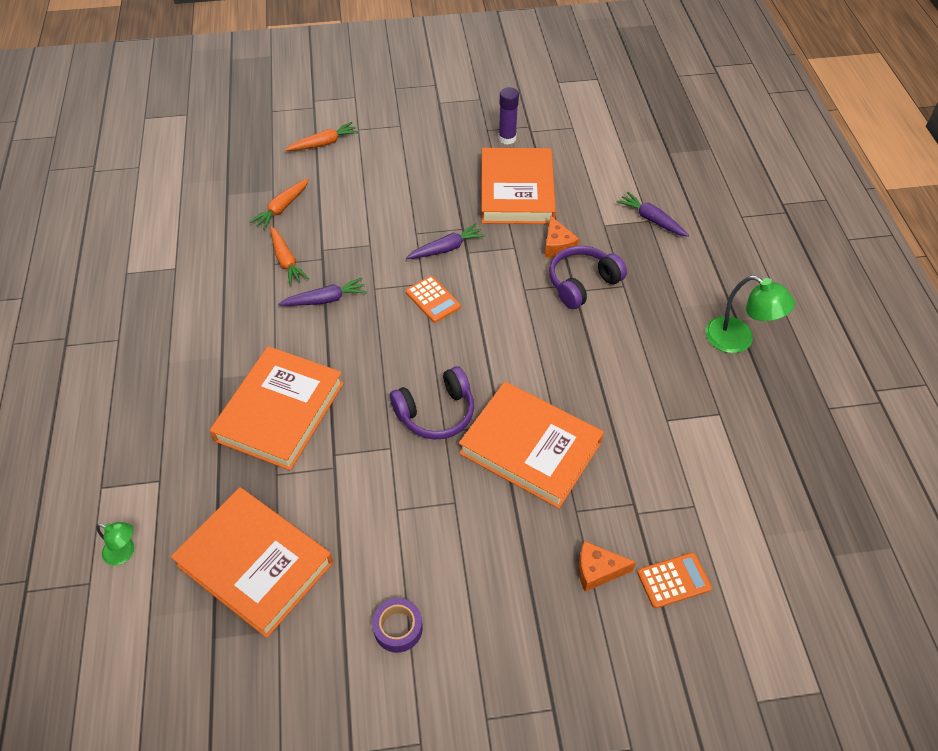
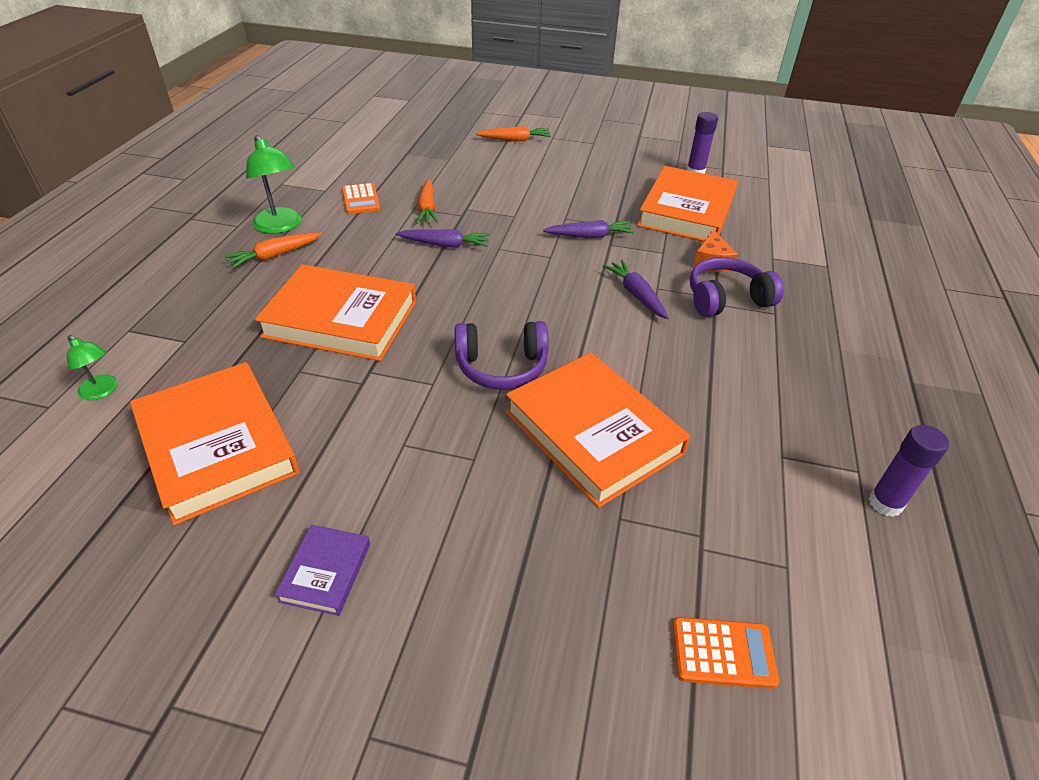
camera: 20 degrees right, 10 degrees down
(280, 411) = (341, 319): orange book -> orange book turned 60 degrees clockwise
(282, 208) = (448, 173): orange carrot -> orange carrot (275, 255)
(398, 628) = (325, 572): purple tape -> purple book
(433, 300) = (553, 271): orange calculator -> orange calculator (360, 199)
(597, 570) = (617, 599): orange cheese -> none
(651, 219) = (830, 266): purple carrot -> purple carrot (636, 295)
(738, 340) = (908, 401): green lamp -> green lamp (280, 226)
(742, 433) = (885, 503): none -> purple glue stick

